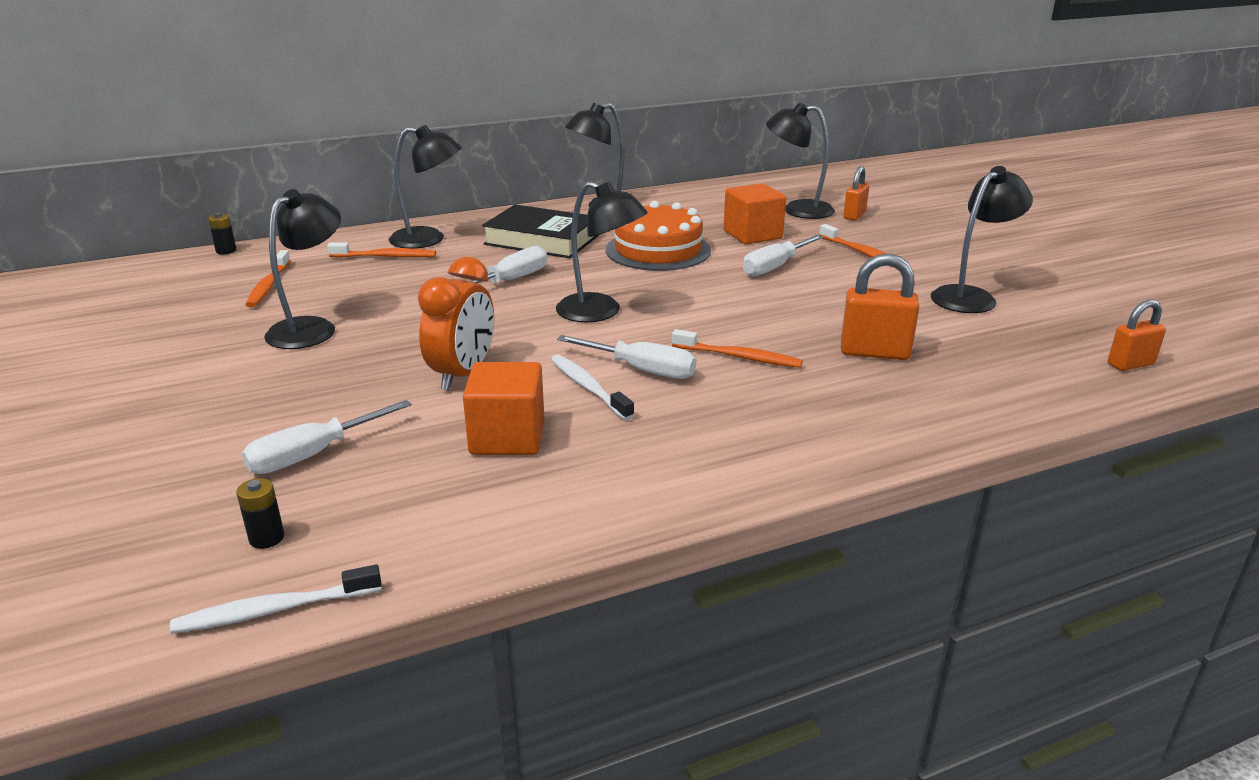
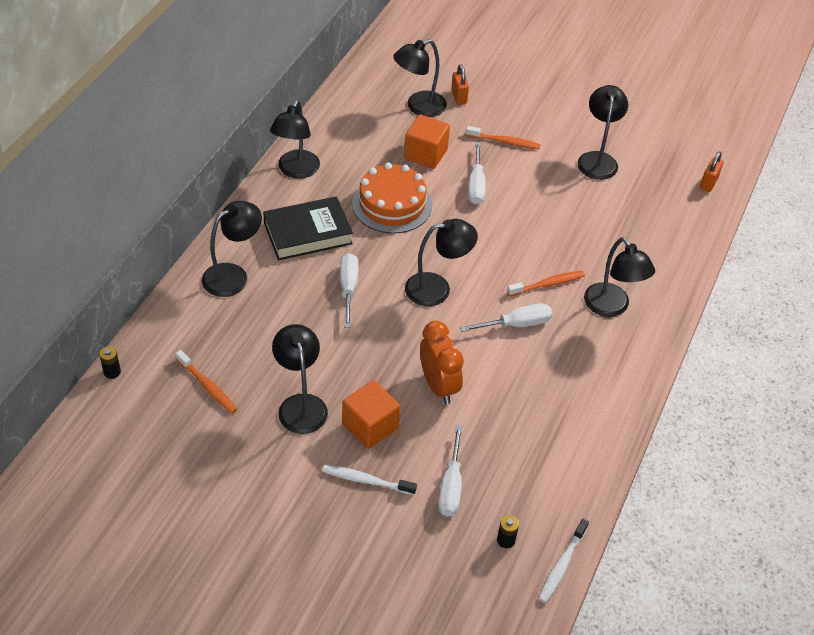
camera: 45 degrees left, 20 degrees up
(385, 257) = (234, 311): orange toothbrush -> none
(507, 437) = (518, 413): orange cube -> orange cube (370, 426)
(588, 388) = (509, 354): white toothbrush -> white toothbrush (366, 480)
(798, 407) = (611, 307): none -> black lamp
(874, 352) = (601, 241): orange padlock -> none

